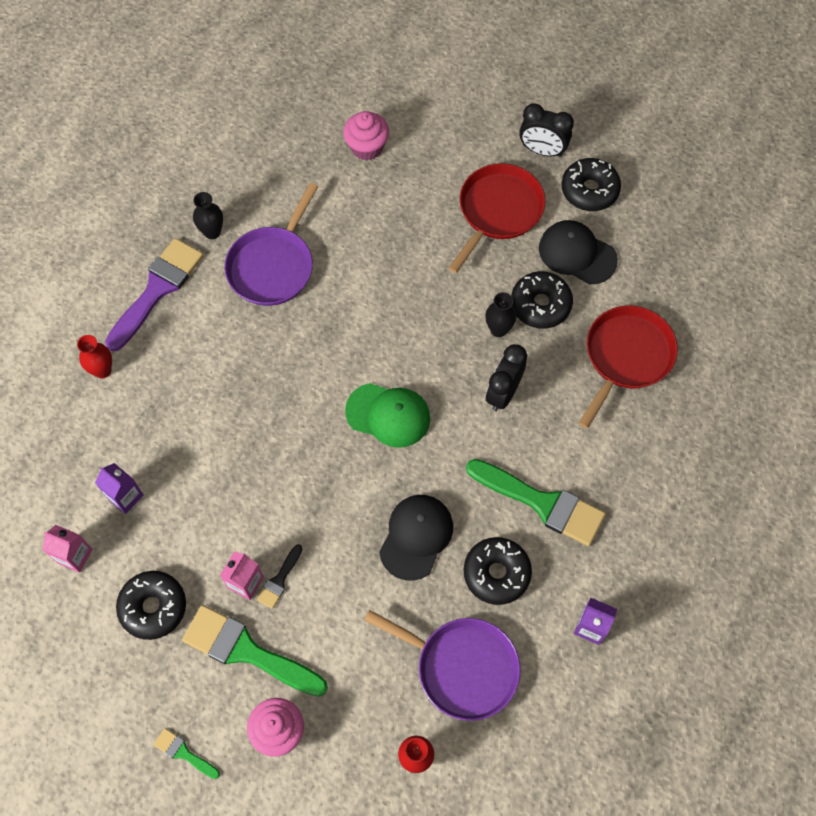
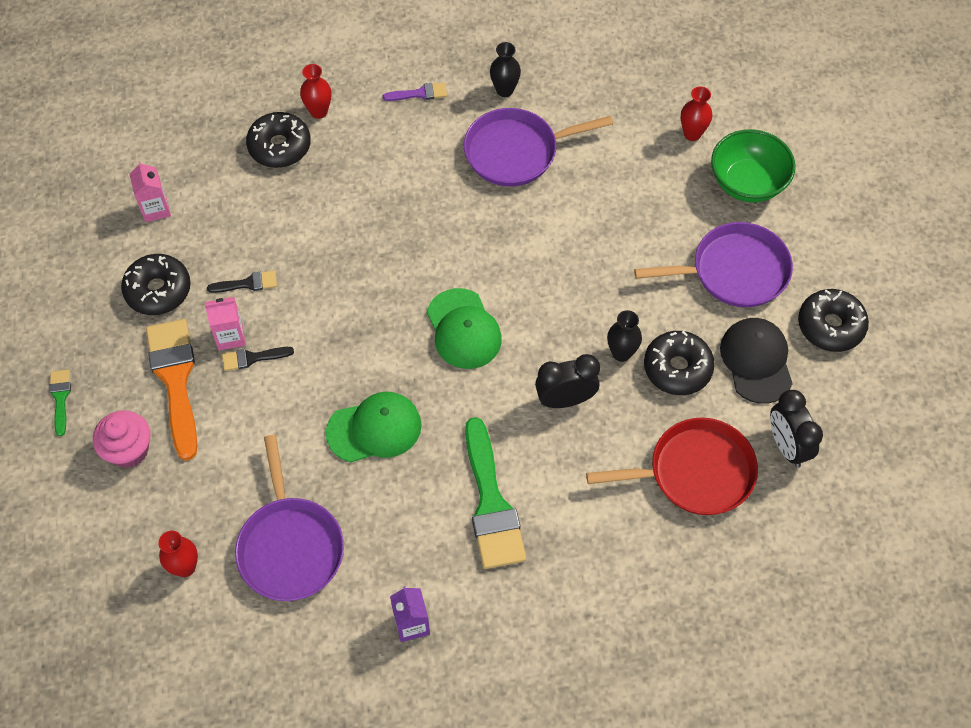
camera: 50 degrees right, 5 degrees down
(125, 496) = (230, 204): purple carton -> none
(157, 289) = (419, 93): purple brush -> purple brush, size x0.47
(210, 536) = (247, 283): none -> black brush
(247, 651) = (175, 380): green brush -> orange brush
(367, 147) = (692, 134): pink cupcake -> red vase
(416, 537) = (374, 429): black cap -> green cap
(438, 147) = (747, 183): none -> green bowl
(496, 573) = (395, 513): black donut -> black donut (279, 146)
(498, 211) = (734, 271): red pan -> purple pan
(542, 150) = (830, 261): black clock -> black clock (787, 446)

